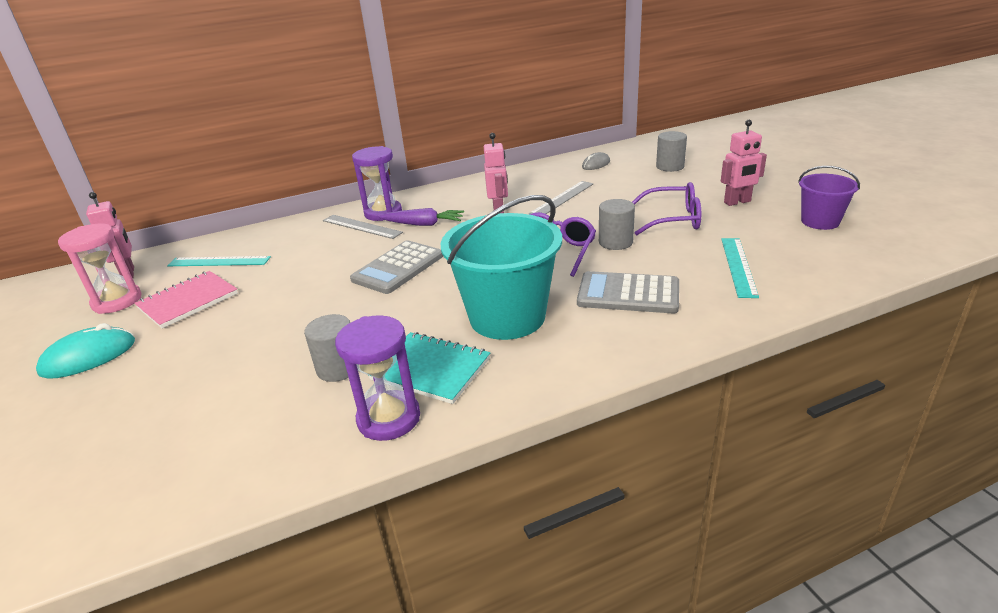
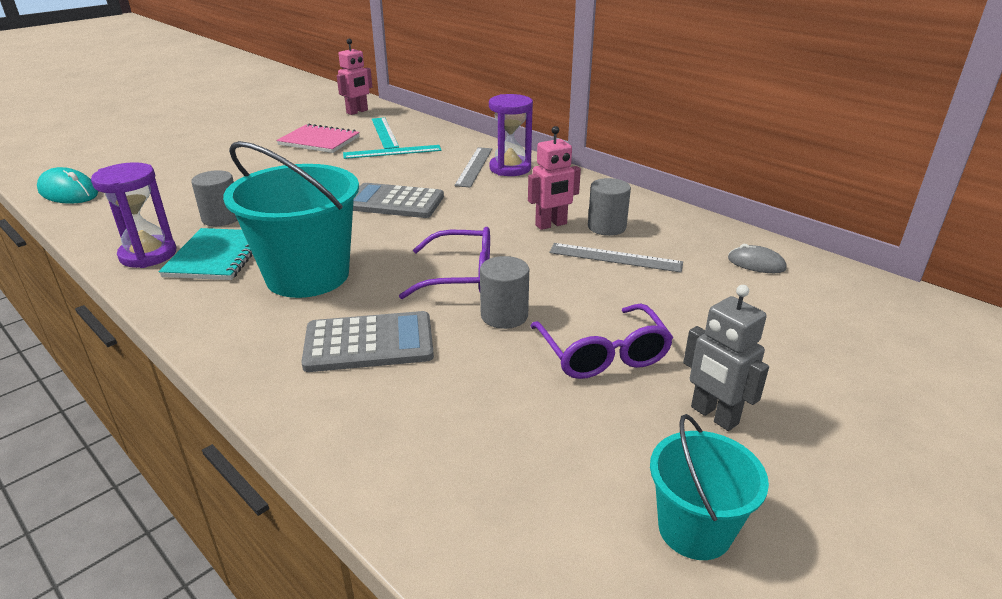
camera: 65 degrees right, 0 degrees up
(88, 357) = (242, 136): turquoise mouse -> turquoise mouse (68, 192)
(117, 301) = (315, 121): pink hourglass -> none
(423, 224) = (495, 193): purple carrot -> none
(628, 294) = (369, 343): grey calculator -> grey calculator turned 90 degrees clockwise
(670, 167) = (811, 330): grey cylinder -> grey cylinder (606, 227)
(737, 202) = (714, 416): pink robot -> grey robot
(738, 266) = (472, 431): turquoise ruler -> turquoise ruler (392, 152)
(820, 221) = (694, 529): purple bucket -> turquoise bucket

